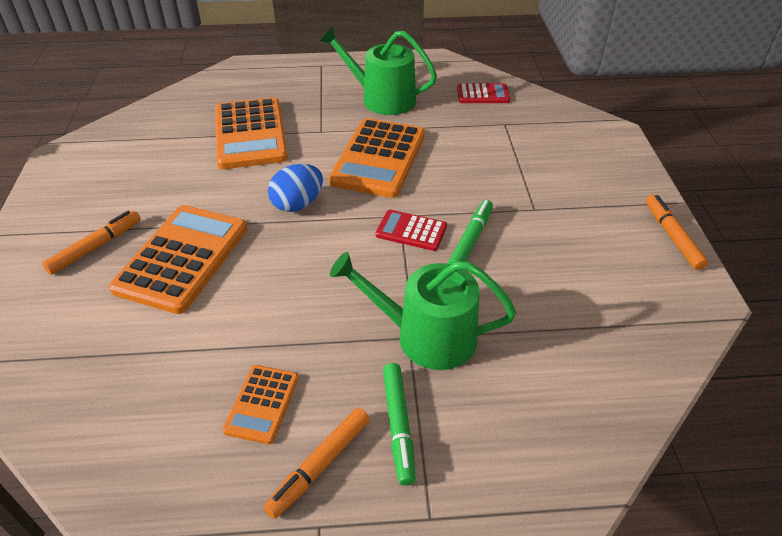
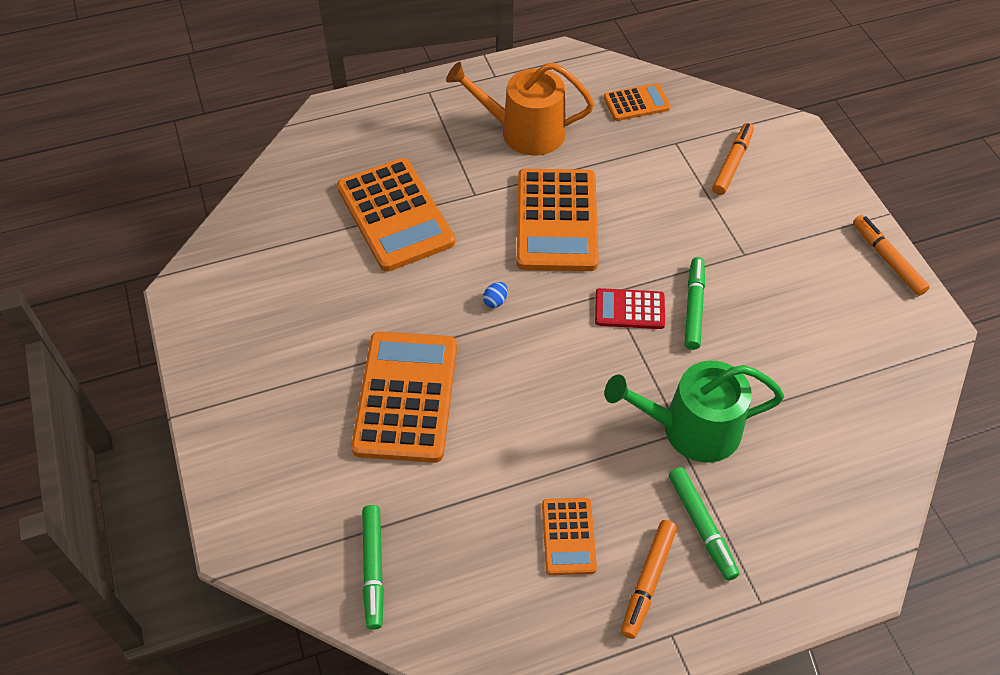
camera: 15 degrees left, 10 degrees up
(68, 389) = (373, 569): none -> green marker
(96, 247) = (303, 404): orange marker -> orange marker (732, 163)
(297, 204) = (495, 301): blue egg -> blue egg, size x0.45
(382, 99) = (524, 131): green watering can -> orange watering can
(483, 94) = (636, 103): red calculator -> orange calculator

